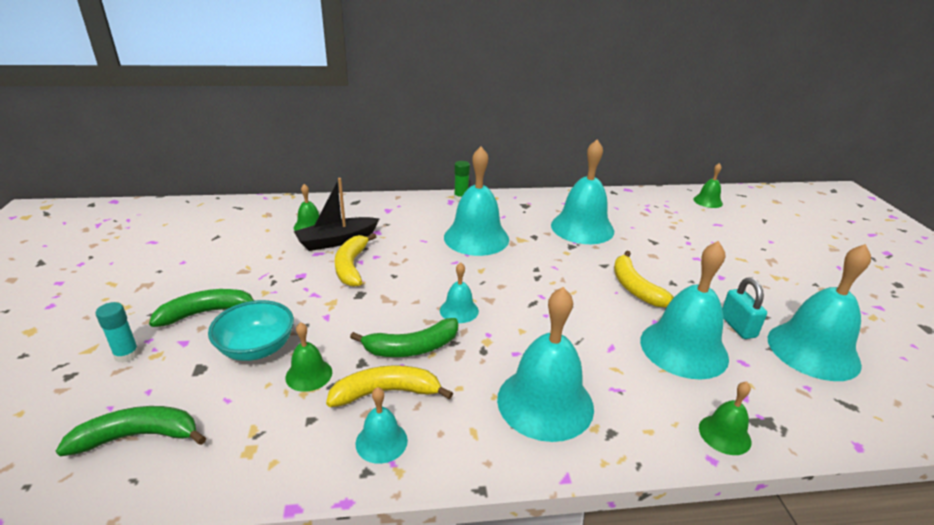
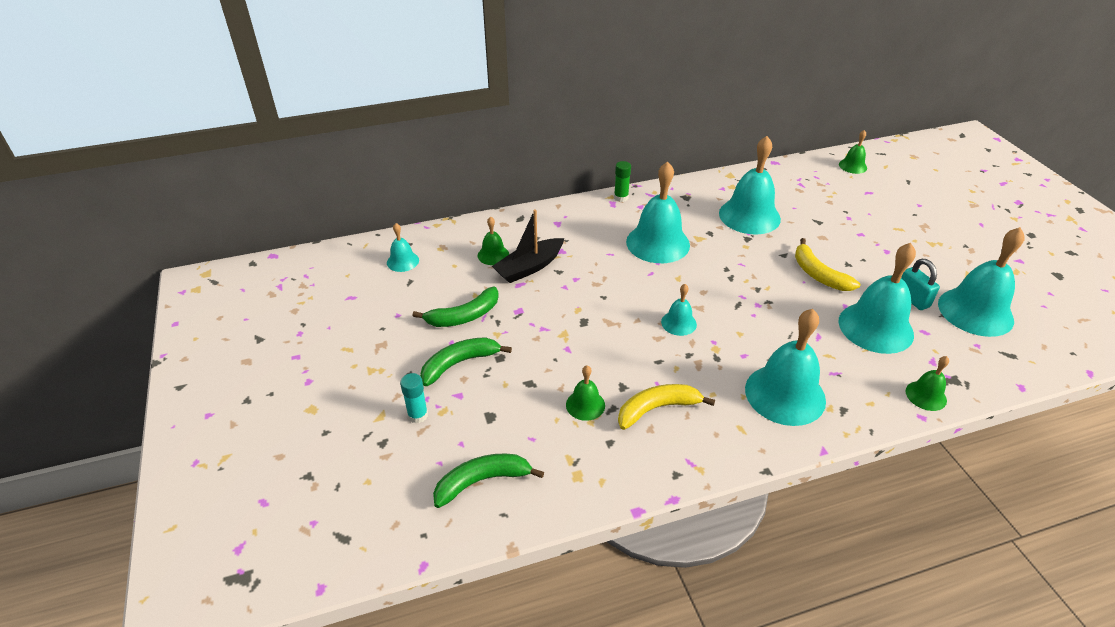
camera: 10 degrees left, 10 degrees up
(257, 348) = (526, 389): turquoise bowl -> none
(351, 266) = (559, 293): yellow banana -> none
(381, 441) = (675, 449): turquoise bell -> turquoise bell (402, 261)
(412, 347) = (657, 365): green banana -> green banana (464, 316)

